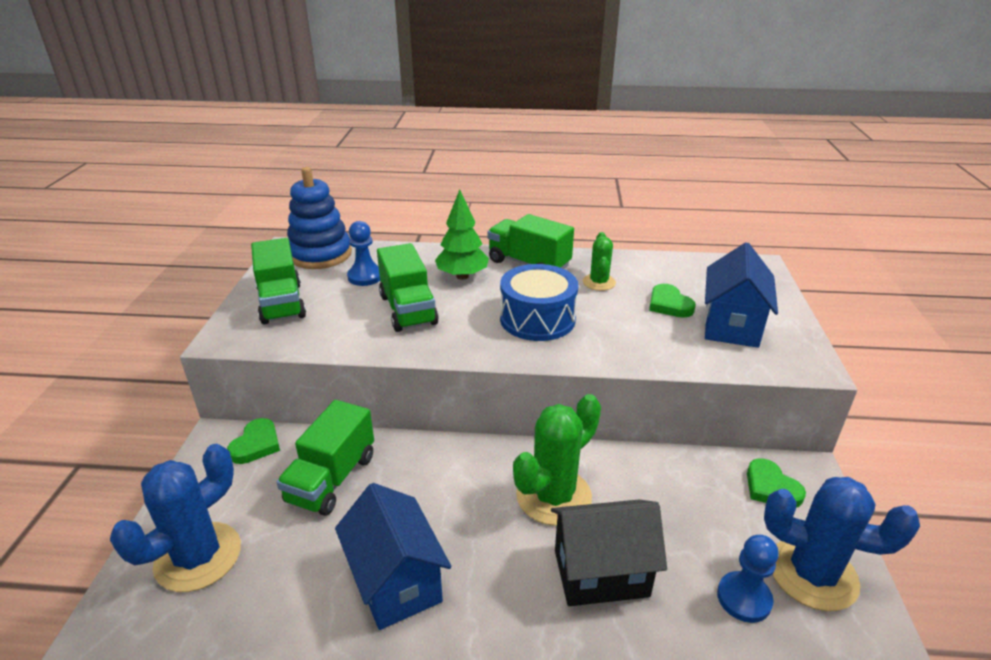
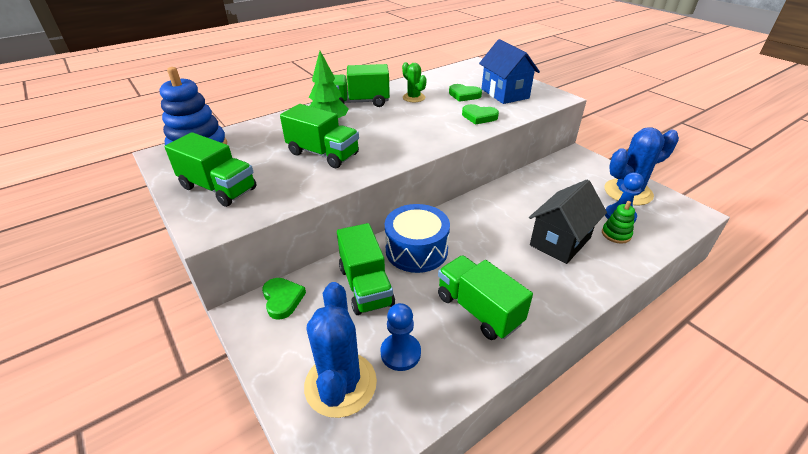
camera: 40 degrees left, 5 degrees up
(365, 276) = (259, 148): blue pawn -> blue pawn (400, 353)
(396, 582) = (478, 310): blue house -> green truck
(537, 319) = (409, 127): blue drum -> blue drum (416, 250)
(553, 496) = (496, 222): green cactus -> none
(698, 618) = (616, 234): none -> green stacking toy
(771, 487) = (573, 168): green heart -> green heart (479, 117)

